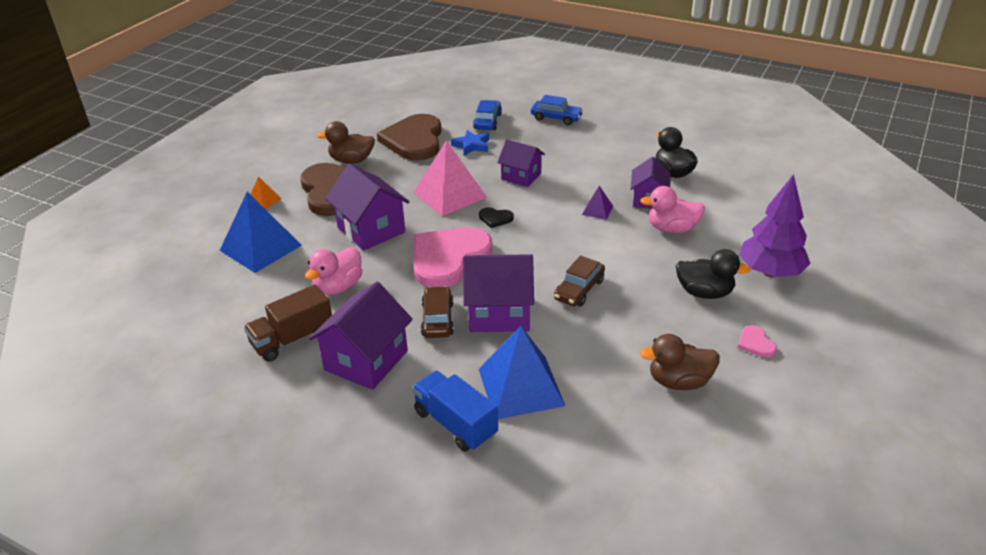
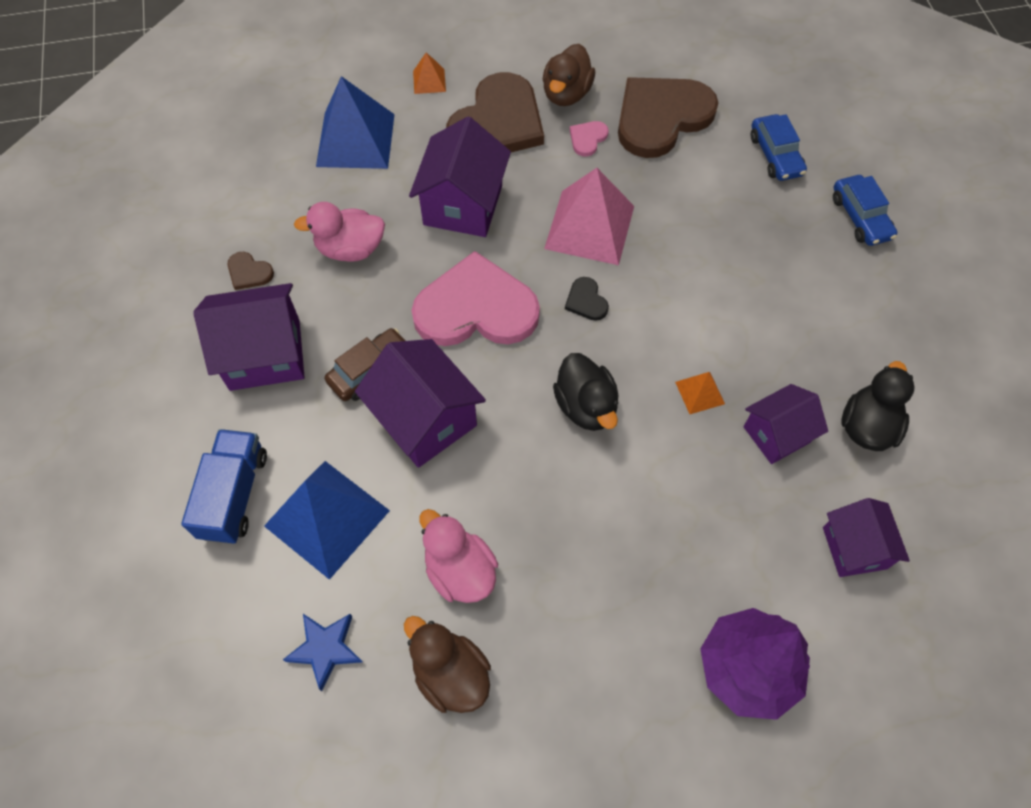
camera: 50 degrees right, 25 degrees up
(292, 339) = (249, 272): brown truck -> brown heart
(351, 160) = (566, 94): brown duck -> brown duck turned 120 degrees counterclockwise
(471, 145) = (707, 177): blue star -> blue star (325, 649)
(487, 121) = (775, 155): blue car -> blue car turned 105 degrees clockwise
(521, 176) = (693, 269): purple house -> purple house (854, 548)
(579, 289) = (529, 471): brown car -> none
(597, 210) = (700, 393): purple pyramid -> orange pyramid
(672, 229) = (737, 499): pink duck -> pink duck (460, 570)
(704, 293) = (636, 611): black duck -> black duck (586, 406)
(755, 343) = (585, 725): pink heart -> pink heart (587, 139)

